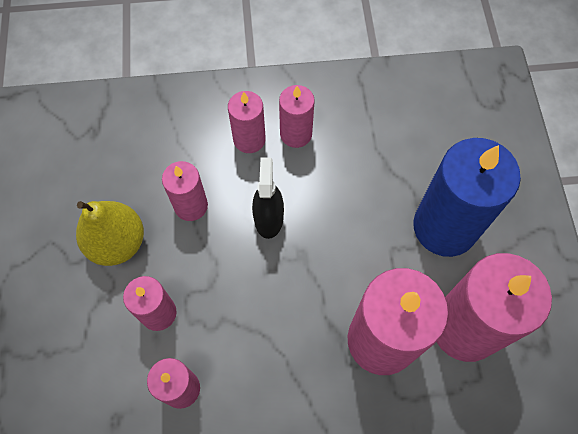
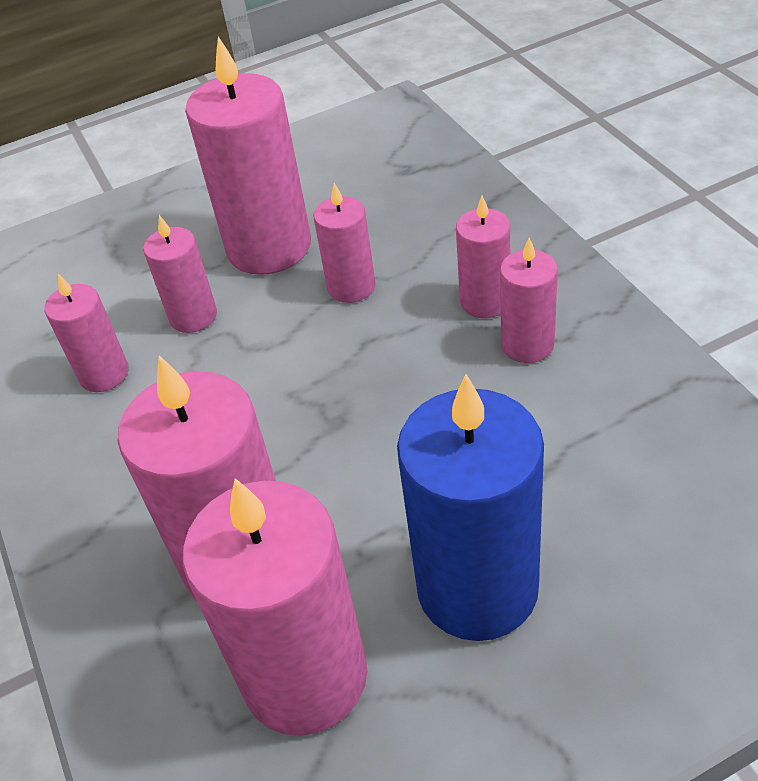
camera: 75 degrees right, 20 degrees down
(117, 243) = (269, 247): yellow pear -> pink candle
(268, 218) = (374, 366): black spray bottle -> none

